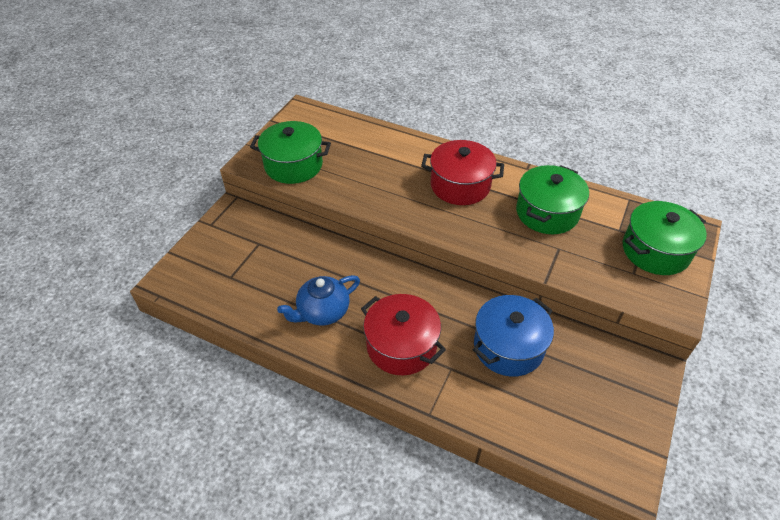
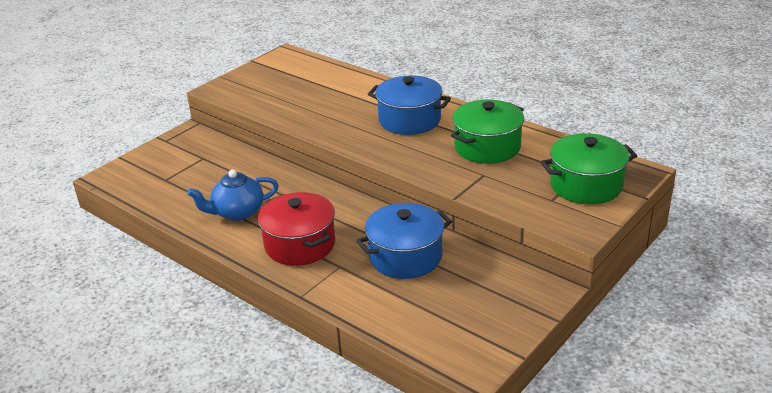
camera: 15 degrees right, 15 degrees down
(293, 165) = (255, 94): green pot -> none
(460, 185) = (409, 120): red pot -> blue pot

